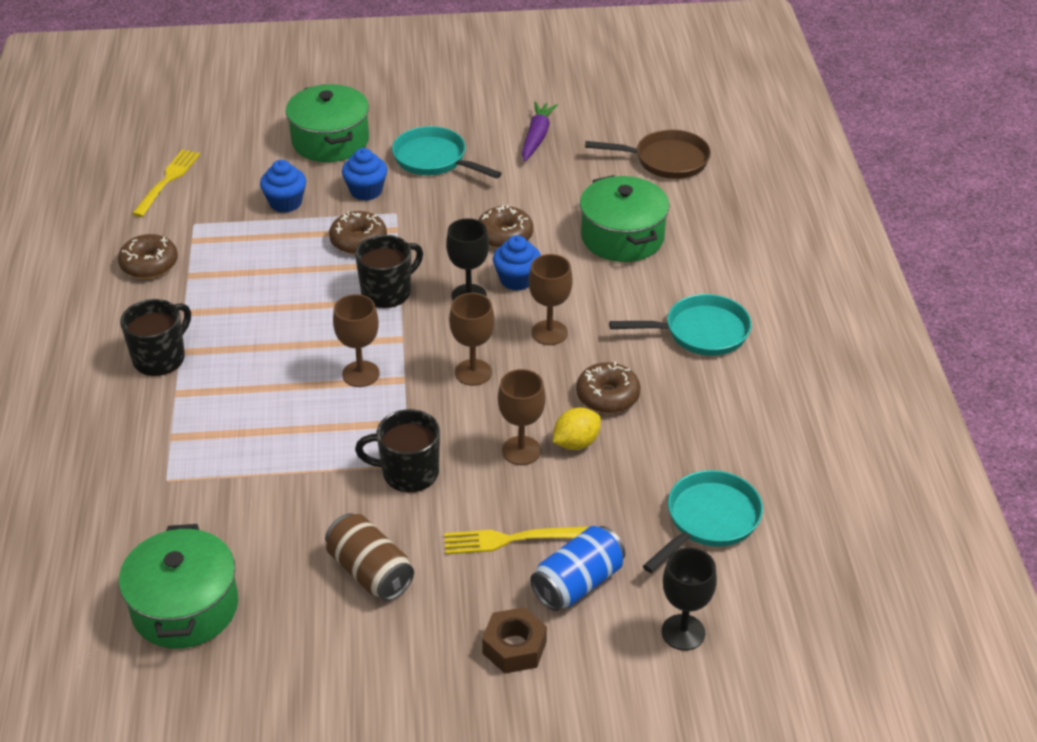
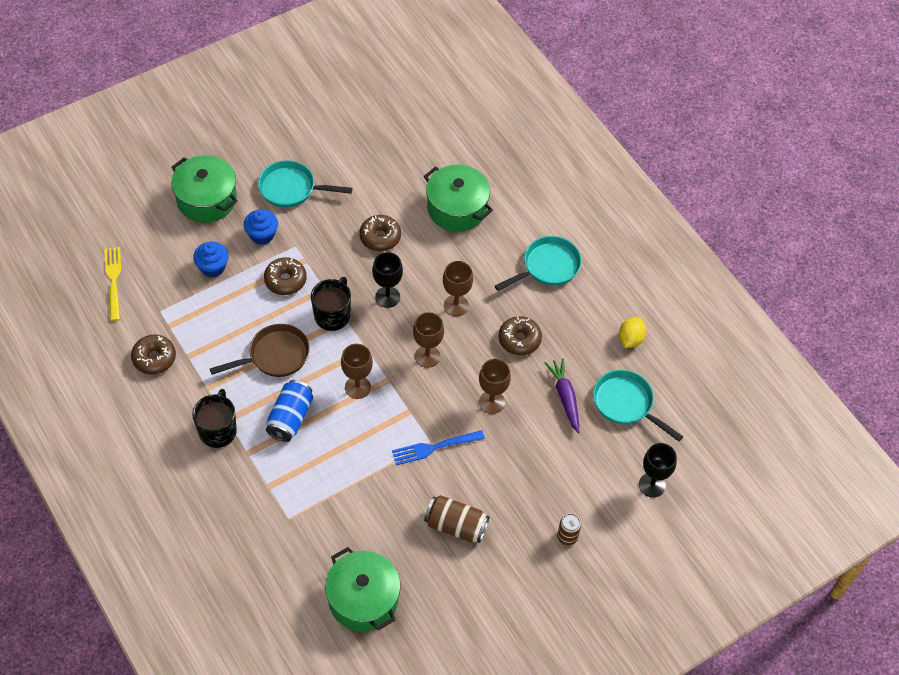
camera: 30 degrees left, 15 degrees up
(408, 473) = (434, 447): black mug -> blue fork
(510, 539) = (522, 467): yellow fork -> none
(514, 647) = (567, 537): brown nut -> brown can
(517, 279) = (410, 271): blue cupcake -> none
(536, 137) = (349, 141): purple carrot -> purple carrot (565, 397)
(576, 443) = (520, 382): yellow lemon -> yellow lemon (630, 339)
(578, 583) = (577, 479): blue can -> blue can (290, 418)
(666, 160) = (448, 130): brown pan -> brown pan (275, 356)
(709, 520) = (626, 404): turquoise pan -> turquoise pan turned 60 degrees counterclockwise

